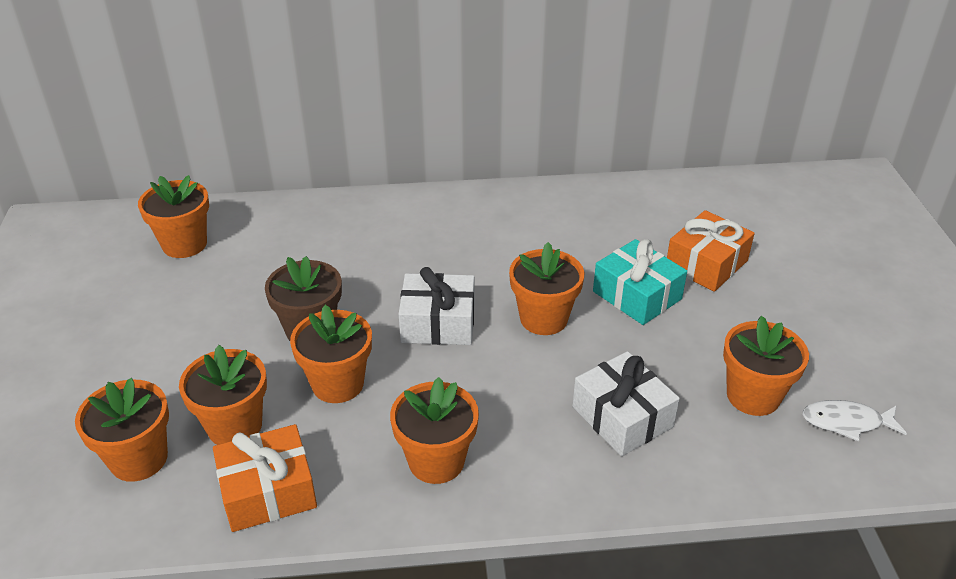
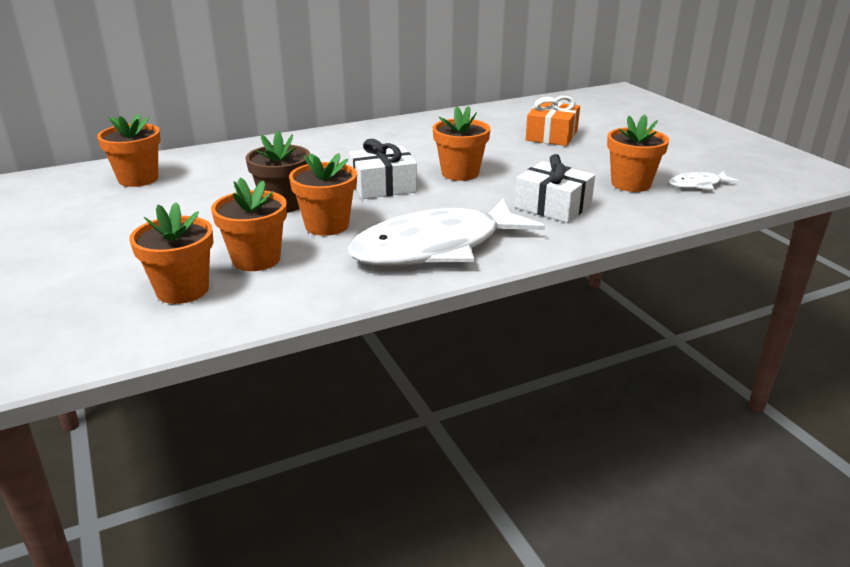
camera: 20 degrees left, 10 degrees down
(268, 491) = (312, 286): orange gift -> none
(436, 461) = (436, 248): orange flower pot -> white fish
(637, 295) = (516, 154): turquoise gift -> none

